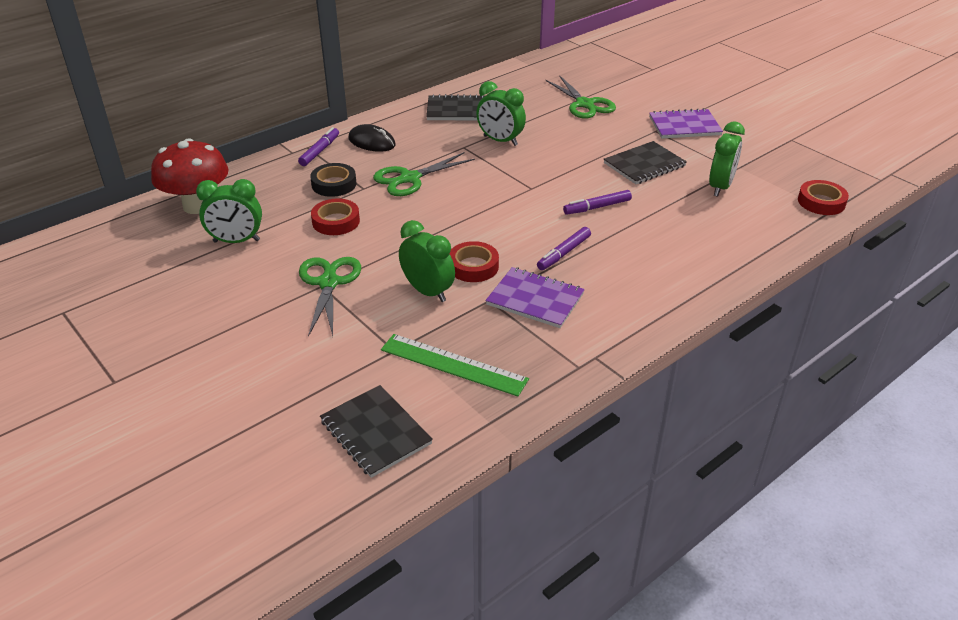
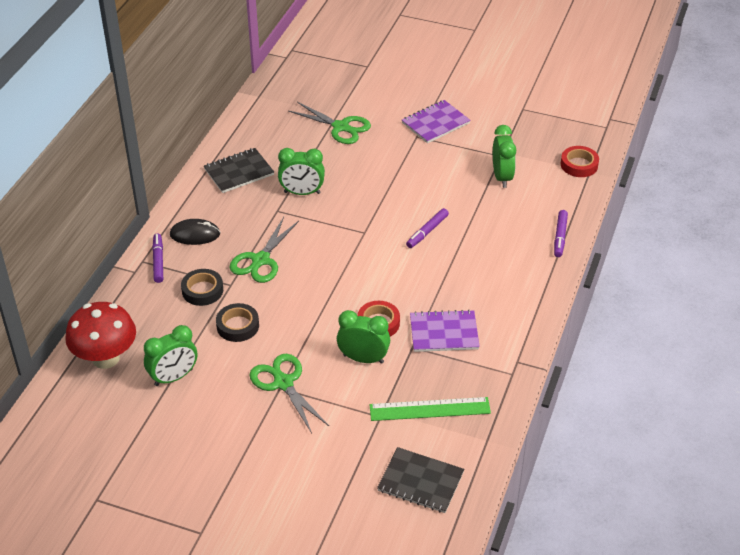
camera: 30 degrees left, 5 degrees up
(336, 221) = (238, 326): red tape -> black tape
(563, 253) = (434, 284): purple marker -> purple marker (560, 237)
(644, 165) = (432, 176): black notebook -> none

